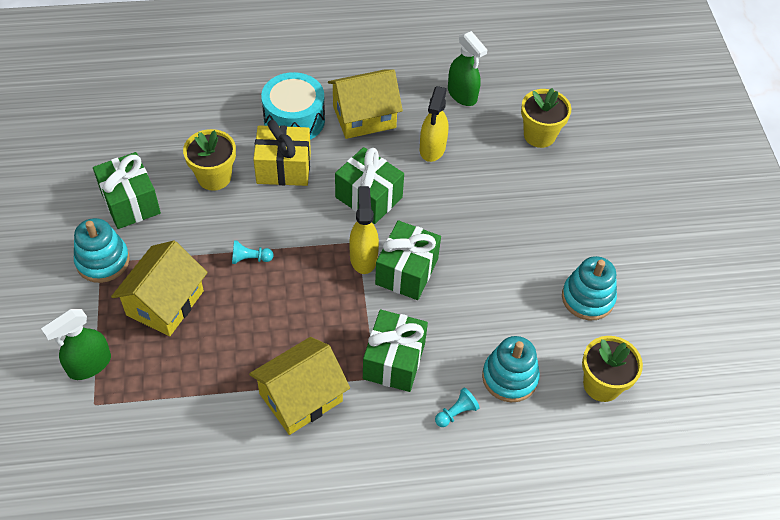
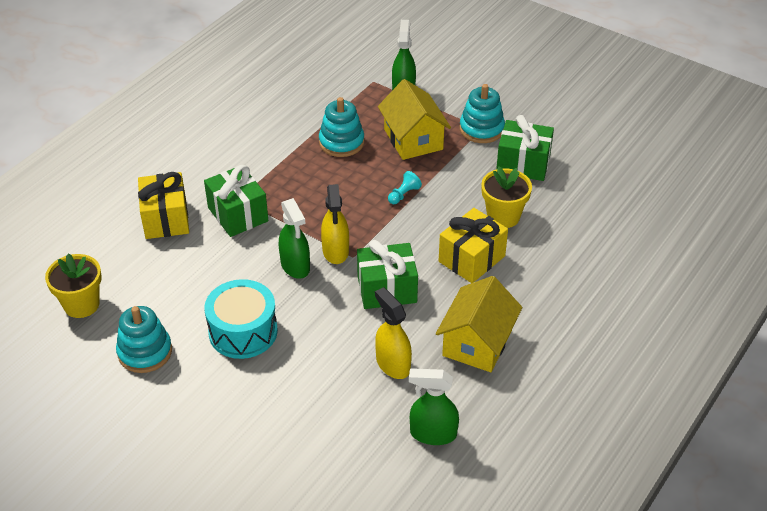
camera: 135 degrees right, 10 degrees down
(294, 120) = (520, 295): turquoise drum -> turquoise drum (243, 332)
(301, 397) = (269, 159): yellow house -> none
(363, 257) = (335, 251): yellow spray bottle -> yellow spray bottle turned 45 degrees clockwise
(407, 271) = (295, 266): green gift -> green spray bottle
(456, 413) = (166, 219): turquoise pawn -> yellow gift
(509, 377) = (151, 261): turquoise stacking toy -> turquoise stacking toy (341, 142)
(539, 135) = (323, 455): yellow flower pot -> none

